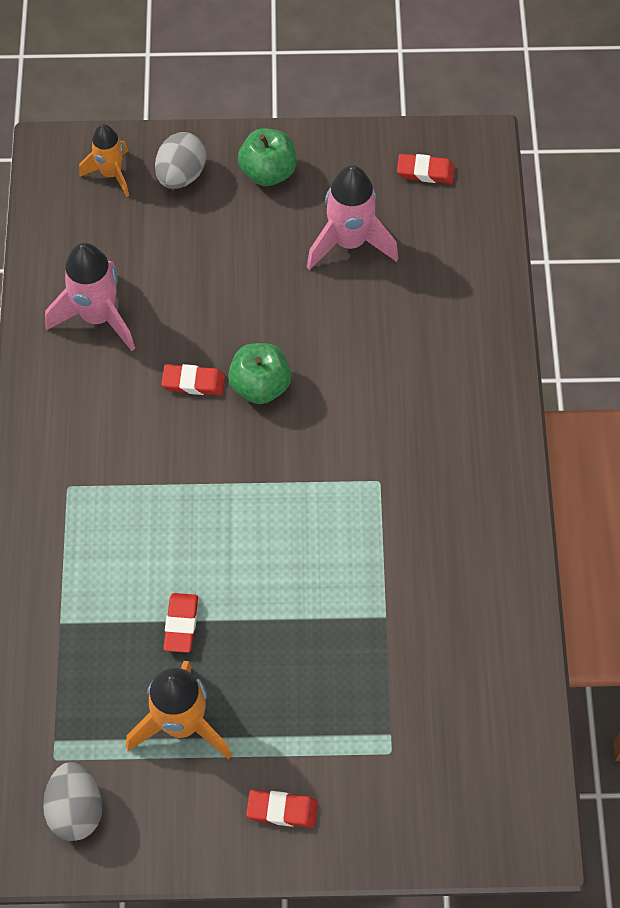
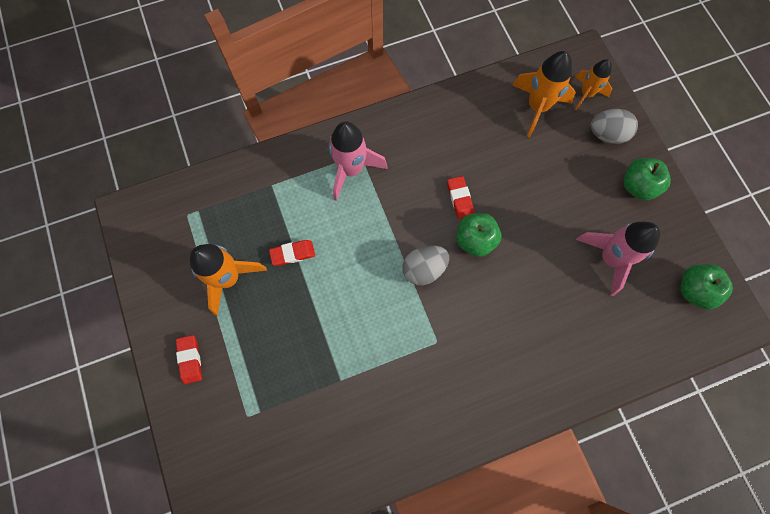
camera: 70 degrees right, 10 degrees up
(76, 809) = (159, 239): grey egg -> grey egg (424, 269)
(98, 316) = (481, 126): pink rocket -> pink rocket (351, 170)
(102, 238) = (537, 107): none -> orange rocket
(425, 172) = (694, 290): red eraser -> green apple

